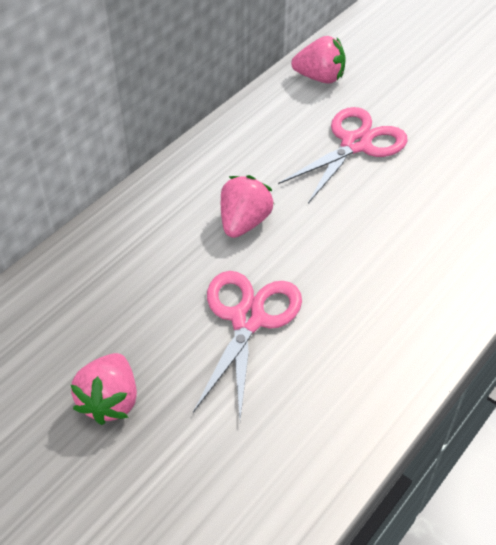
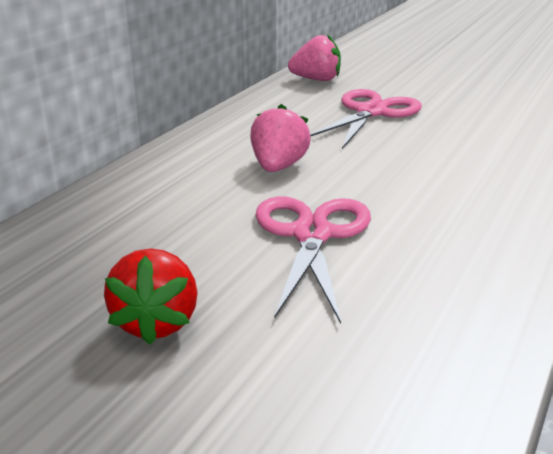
camera: 10 degrees left, 20 degrees down
(110, 401) = (156, 322): pink strawberry -> red strawberry

